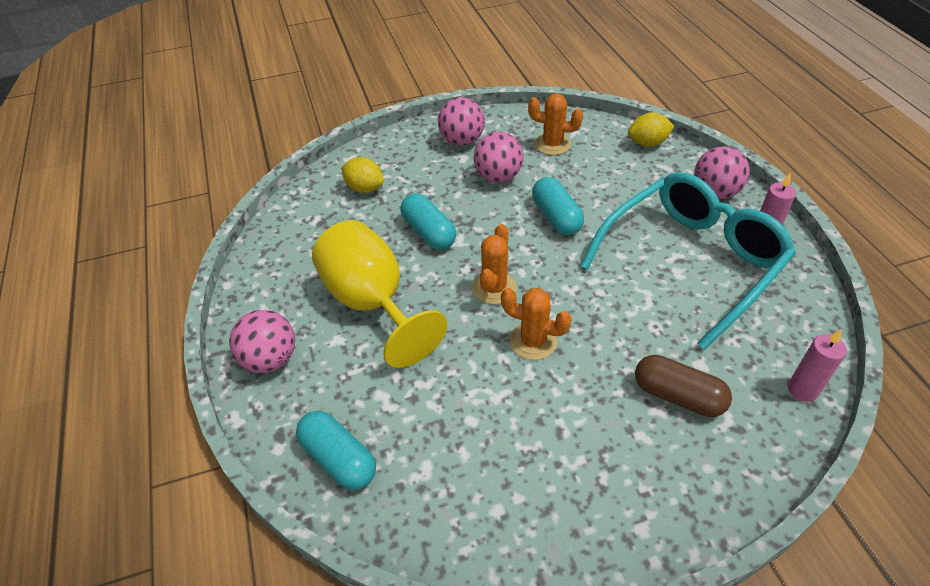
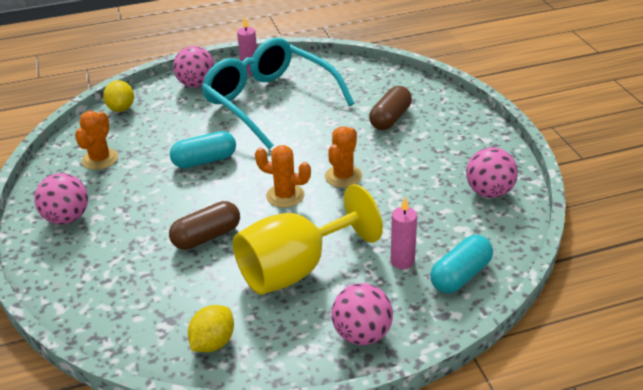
camera: 90 degrees left, 10 degrees down
(365, 188) = (122, 289): yellow lemon -> yellow lemon (213, 342)
(428, 232) = (206, 237): turquoise capsule -> brown capsule
(498, 176) = (137, 193): pink ball -> pink ball (489, 192)
(802, 390) = (383, 76): pink candle -> pink candle (402, 261)

